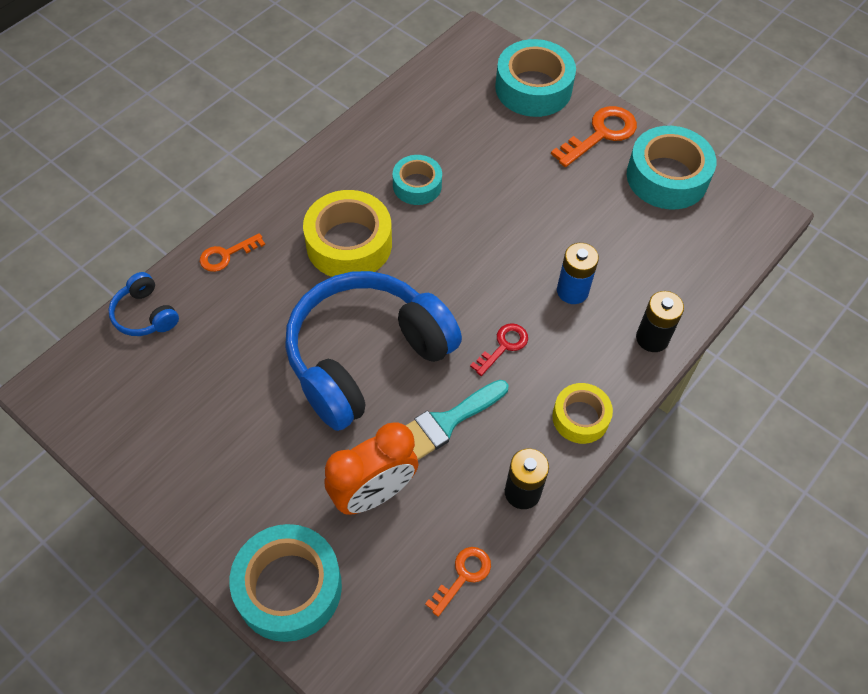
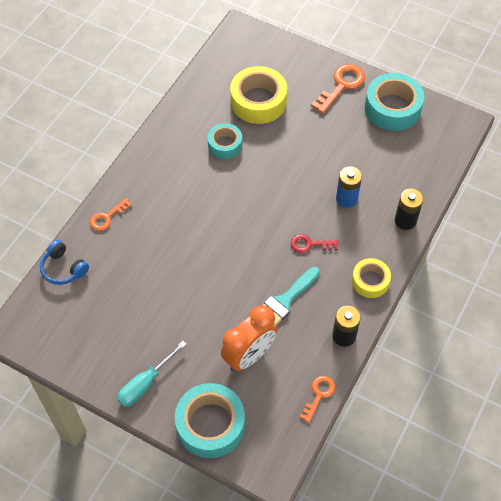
camera: 10 degrees left, 0 degrees up
(211, 504) = (145, 383): none -> turquoise screwdriver
(349, 244) = (189, 194): yellow tape -> yellow tape (258, 101)
(366, 358) = (221, 269): blue headphones -> none
(503, 346) = (310, 244): red key -> red key turned 120 degrees counterclockwise
(533, 88) = (288, 60): turquoise tape -> none

